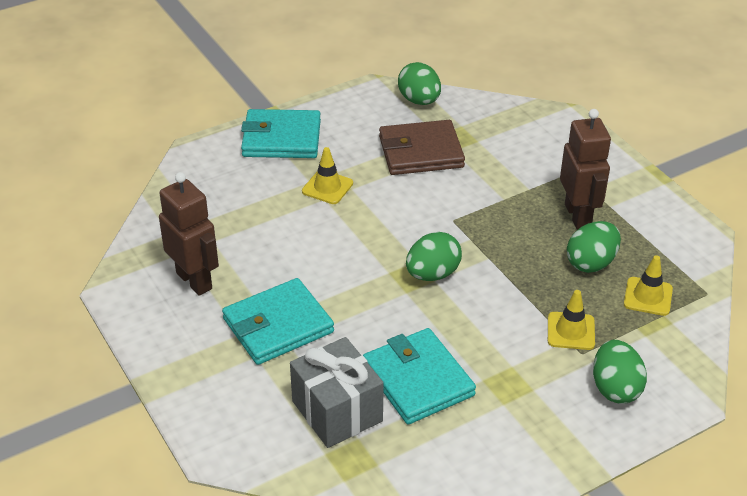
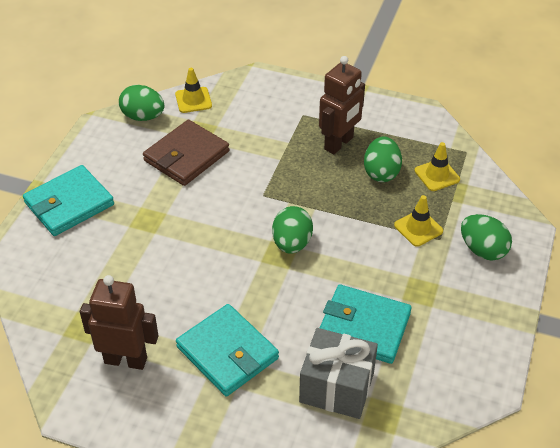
camera: 40 degrees left, 5 degrees up
(278, 325) = (227, 353): turquoise wallet -> turquoise wallet turned 60 degrees counterclockwise
(327, 187) = (147, 223): yellow traffic cone -> yellow traffic cone (193, 100)
(578, 215) = (339, 143): brown robot -> brown robot turned 90 degrees clockwise

